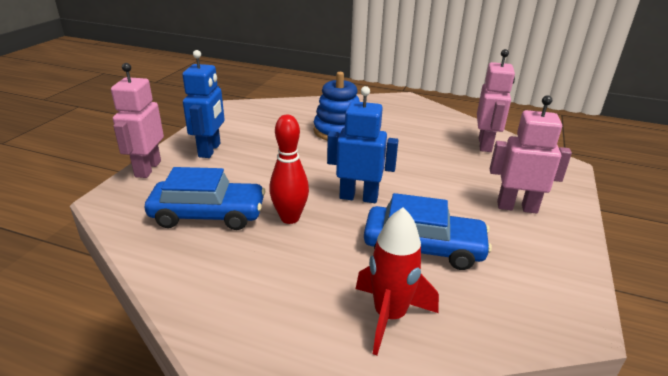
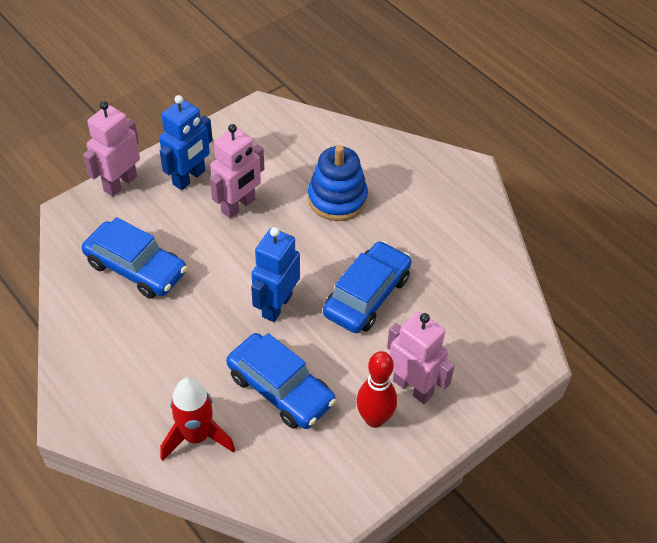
camera: 30 degrees right, 20 degrees up
(290, 218) = (198, 303): red bowling pin -> red bowling pin (374, 419)
(358, 197) = (276, 305): blue robot -> blue robot turned 105 degrees counterclockwise
(418, 170) = (367, 295): none -> blue car
(485, 145) = (479, 290): pink robot -> pink robot (238, 206)

